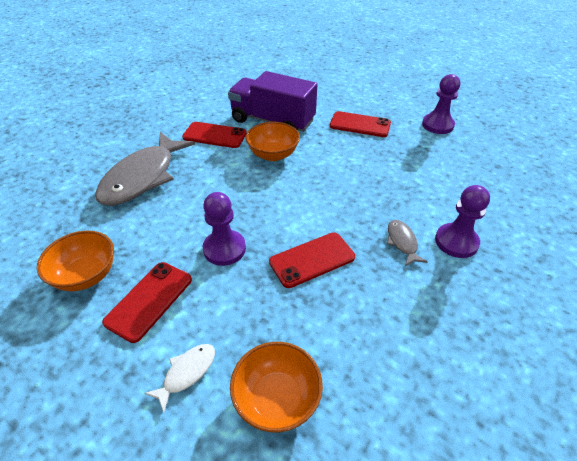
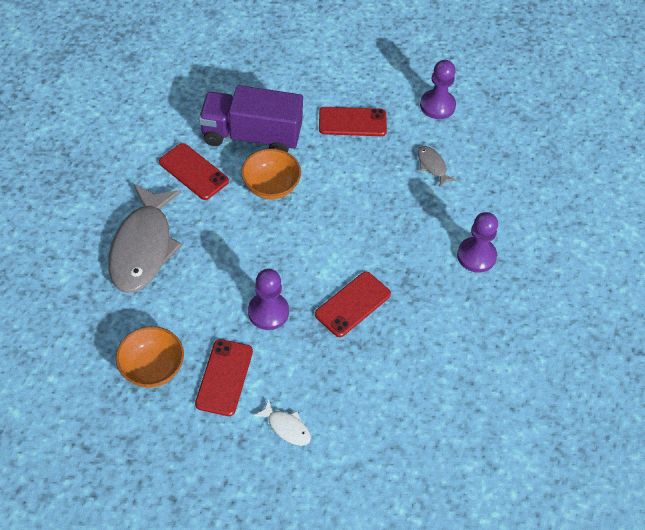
camera: 20 degrees left, 10 degrees up
(187, 373) = (286, 427): white fish -> white fish turned 105 degrees clockwise
(214, 135) = (193, 172): red phone -> red phone turned 45 degrees clockwise
(277, 398) = (363, 428): orange bowl -> none
(402, 242) = (428, 267): grey fish -> grey fish (432, 166)

